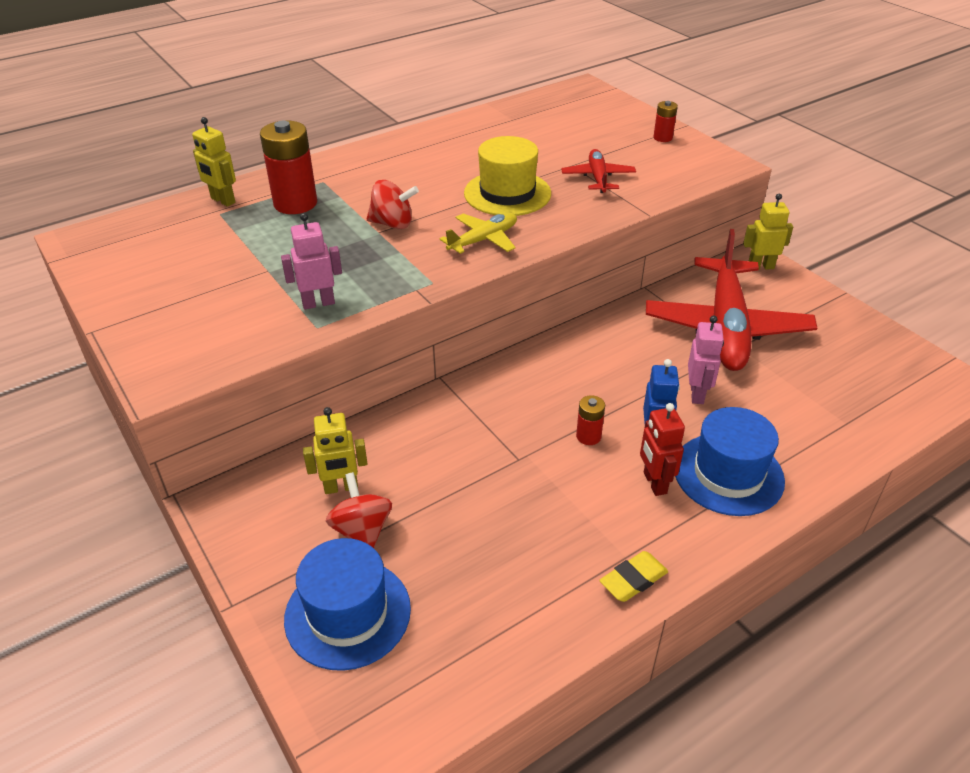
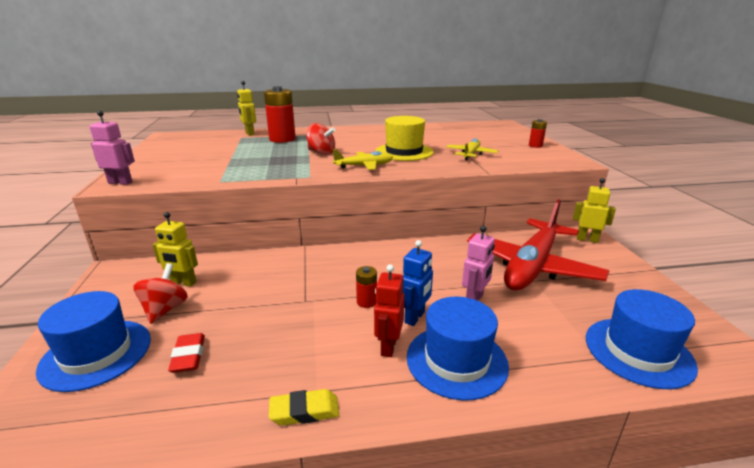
camera: 25 degrees right, 15 degrees down
(318, 303) = (235, 173): pink robot -> pink robot (120, 182)
(458, 574) = (188, 356): none -> red eraser
(598, 178) = (471, 154): red plane -> yellow plane
(873, 405) = (638, 351): none -> blue hat

